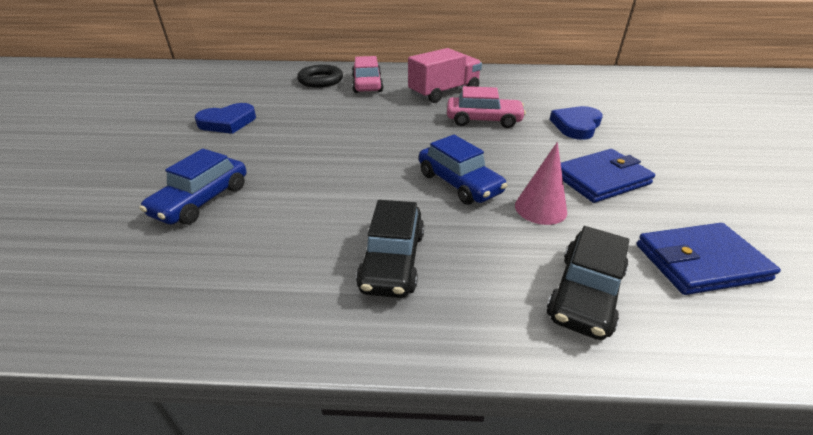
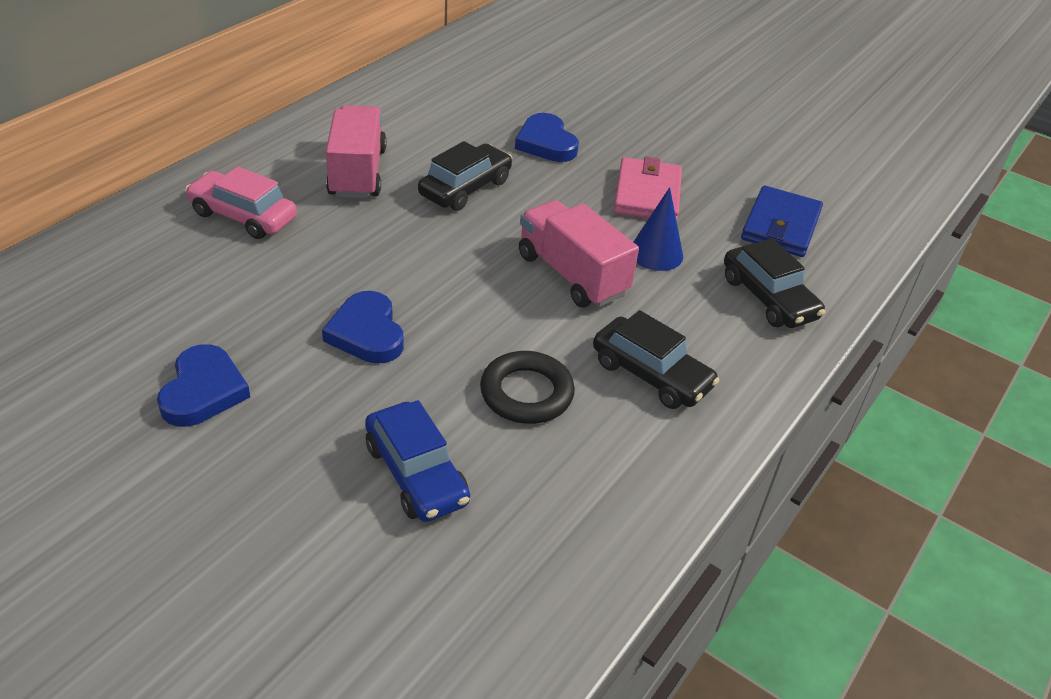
camera: 60 degrees left, 5 degrees up
(314, 142) = (367, 333): none -> blue heart
(320, 80) = (163, 248): black ring -> black ring (526, 393)
(459, 183) = (572, 275): blue car -> pink truck
(483, 120) = (465, 188): pink car -> black car
(540, 208) = (656, 253): pink cone -> blue cone
(601, 179) = (647, 194): blue wallet -> pink wallet

